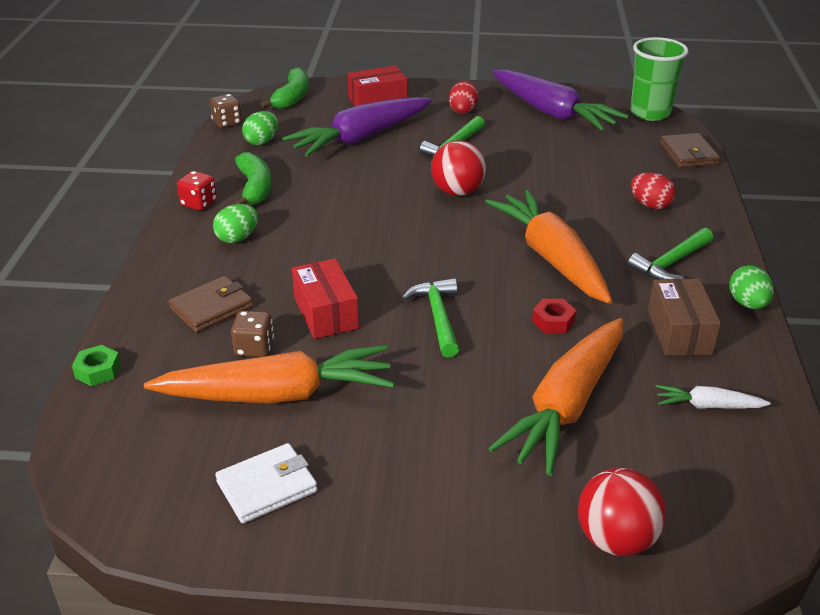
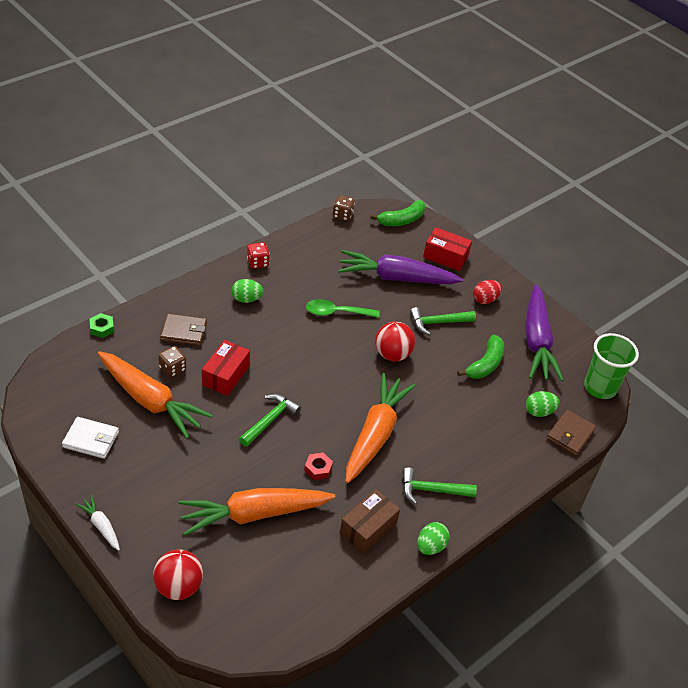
camera: 40 degrees right, 10 degrees up
(255, 188) = (296, 272): green banana -> green banana (485, 364)
(262, 141) = (342, 242): green egg -> green egg (539, 412)
(350, 194) = (336, 312): none -> green spoon
(650, 205) = (484, 448): red egg -> none
(708, 406) = (315, 573): white carrot -> white carrot (101, 526)

